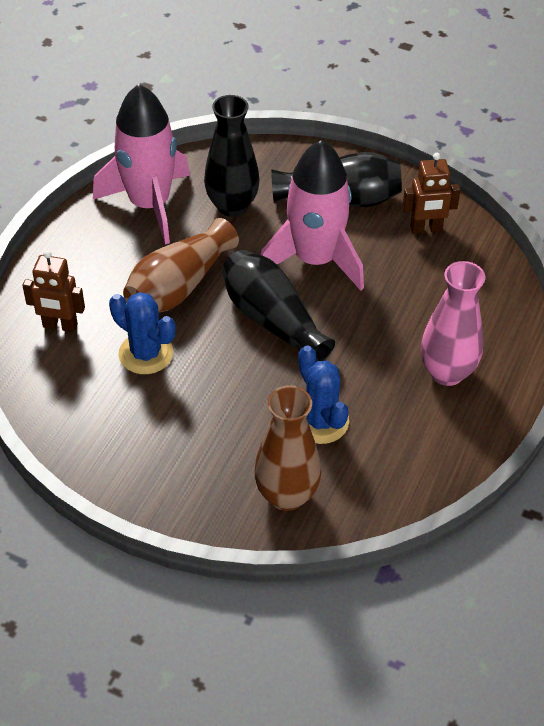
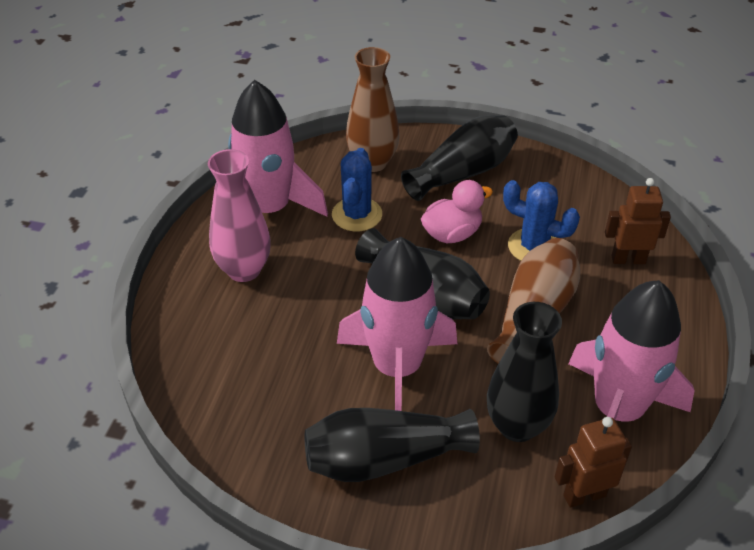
camera: 170 degrees right, 5 degrees down
(183, 461) = (463, 173): none -> black vase
(224, 381) = (452, 234): none -> pink duck
(320, 421) = (357, 215): blue cactus -> blue cactus turned 45 degrees clockwise
(418, 443) = (269, 210): none -> pink rocket
(426, 229) = (270, 431): brown robot -> brown robot (584, 495)

